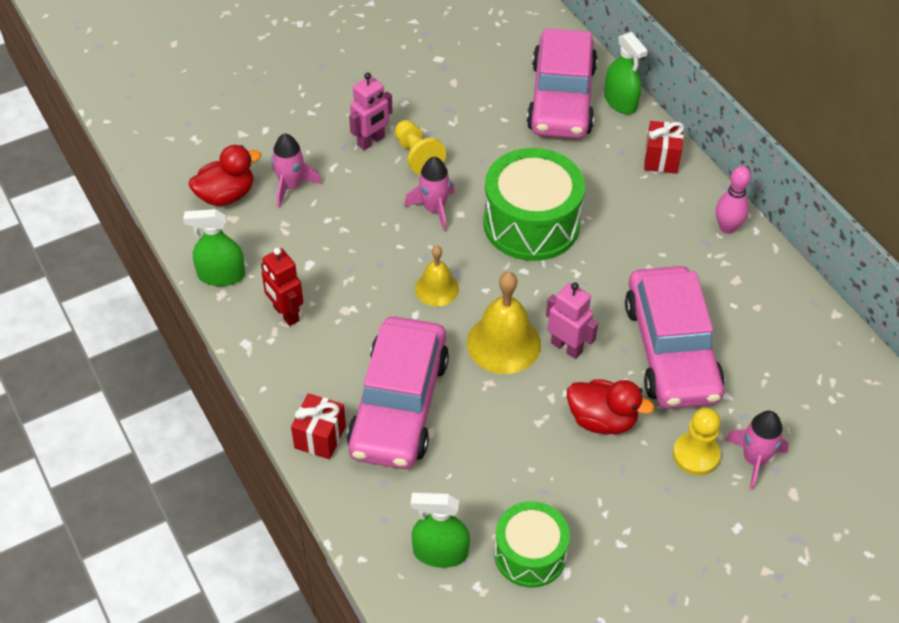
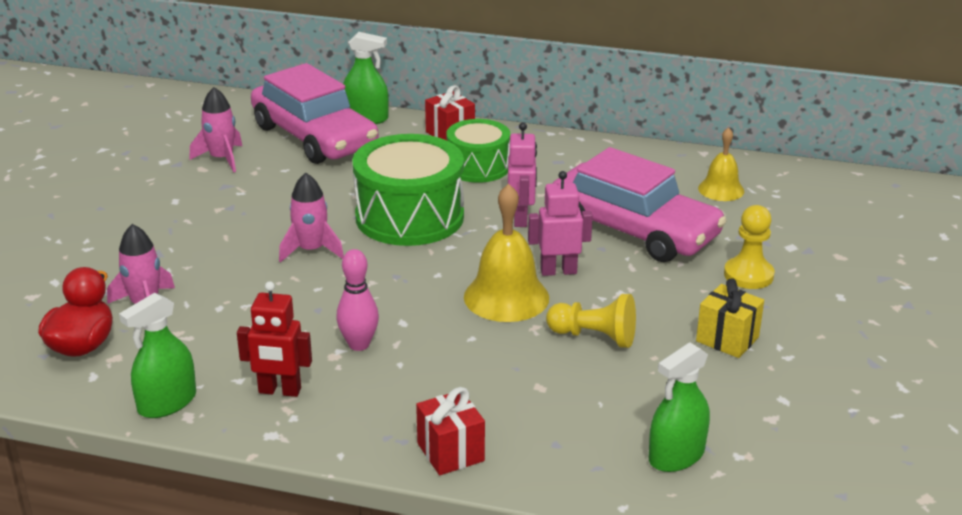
camera: 45 degrees left, 20 degrees down
(371, 141) = (181, 238): pink robot -> pink robot (521, 219)
(399, 404) = (484, 386): pink car -> none
(417, 156) = (241, 226): yellow pawn -> yellow pawn (594, 337)
(436, 289) = (395, 296): yellow bell -> yellow bell (721, 189)
(530, 554) = (741, 407): green drum -> green drum (478, 167)
(599, 495) = (727, 339): none -> yellow gift
(602, 420) = (655, 296): red duck -> none
(727, 227) = (559, 146): pink bowling pin -> pink bowling pin (359, 344)
(754, 460) = (787, 254): pink rocket -> pink rocket (222, 159)

